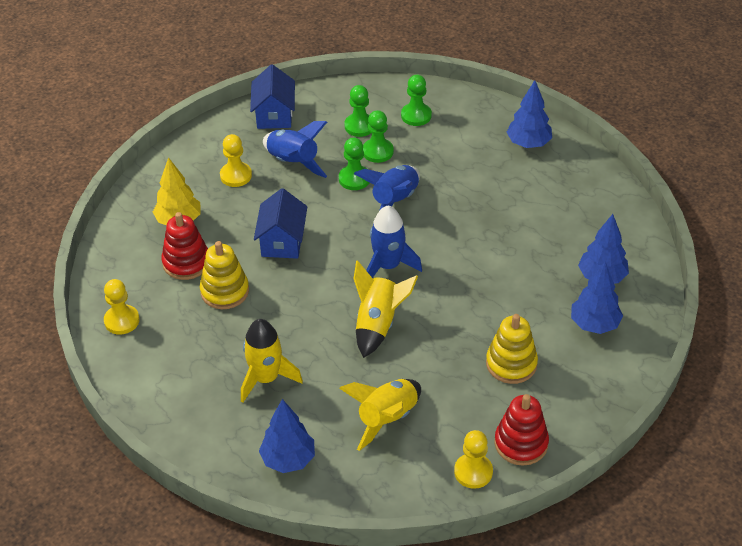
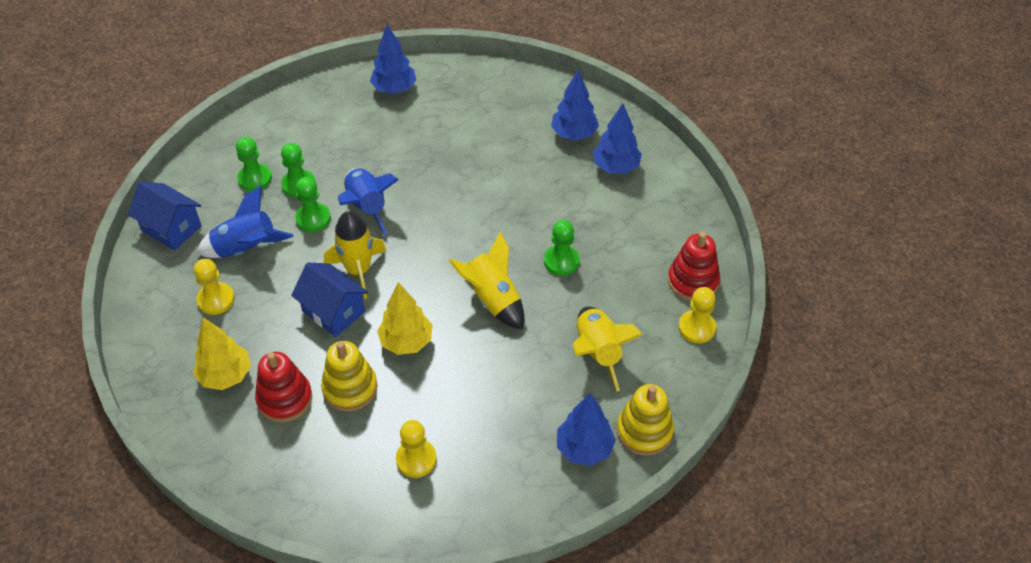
camera: 55 degrees left, 5 degrees up
(122, 321) = (306, 492): yellow pawn -> yellow pawn (416, 459)
(266, 378) = (481, 414): yellow rocket -> yellow rocket (358, 270)
(292, 298) = (406, 342): none -> yellow tree
(388, 266) = (435, 255): blue rocket -> none
(416, 115) = (285, 135): green pawn -> green pawn (561, 261)
(511, 364) = (610, 239): yellow stacking toy -> yellow stacking toy (644, 431)

